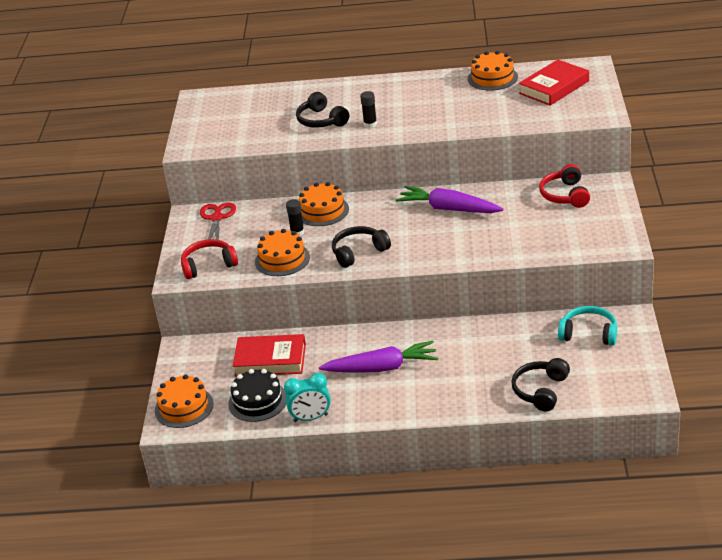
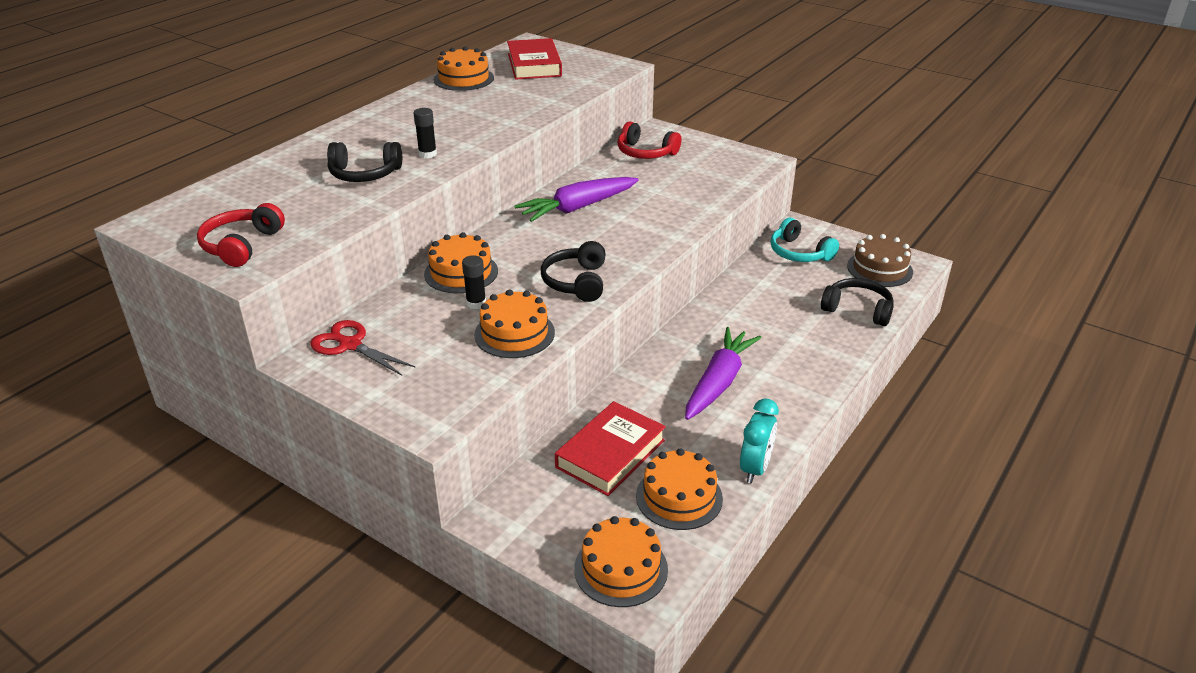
camera: 60 degrees left, 0 degrees up
(208, 265) = (443, 390): red headphones -> red headphones (241, 245)
(257, 401) = (679, 497): black cake -> orange cake
(540, 391) = (857, 309): black headphones -> black headphones turned 150 degrees clockwise
(588, 334) = (799, 253): turquoise headphones -> turquoise headphones turned 90 degrees counterclockwise
(615, 379) = (879, 269): none -> brown cake

